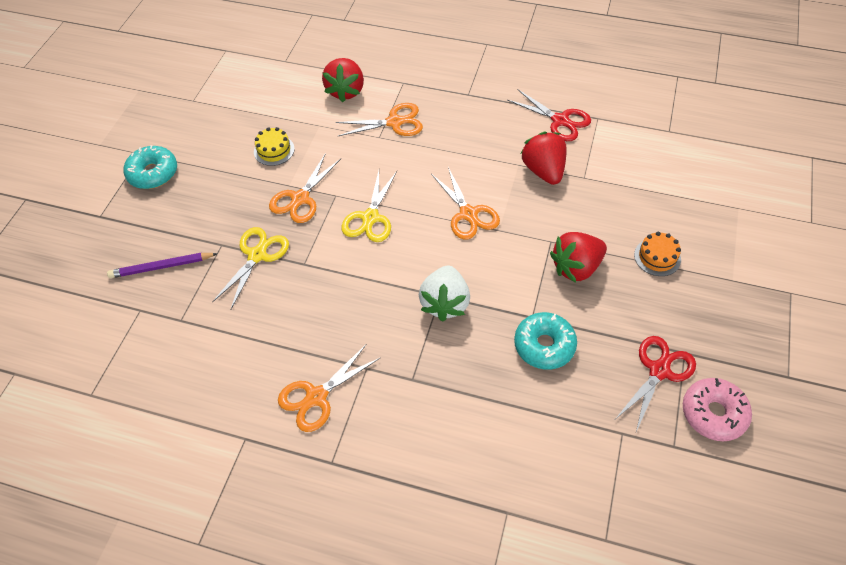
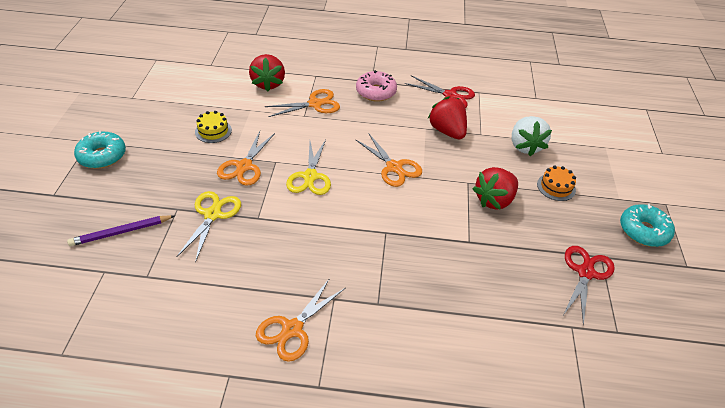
camera: 15 degrees left, 10 degrees down
(445, 303) = (391, 238): white strawberry -> white strawberry (525, 146)
(544, 345) = (485, 263): turquoise donut -> turquoise donut (643, 231)
(713, 413) = (640, 301): pink donut -> pink donut (376, 92)

